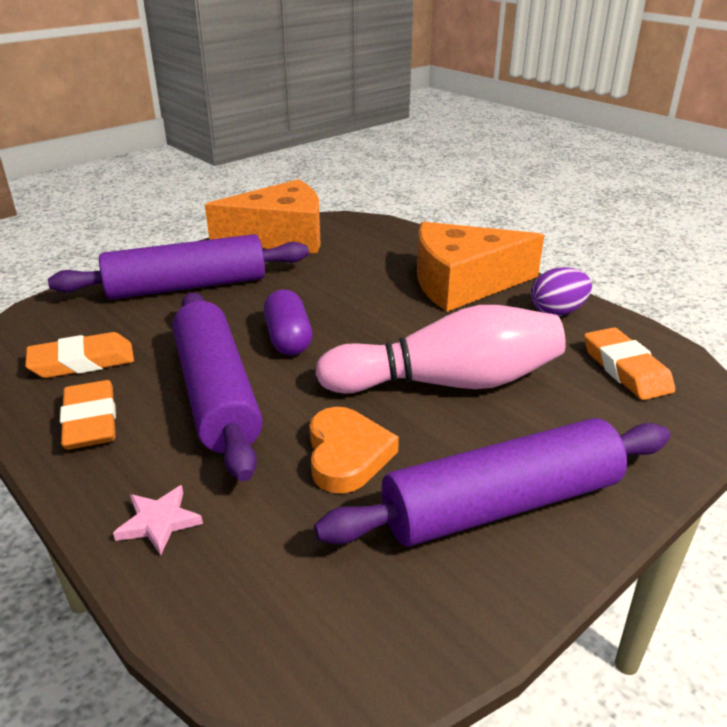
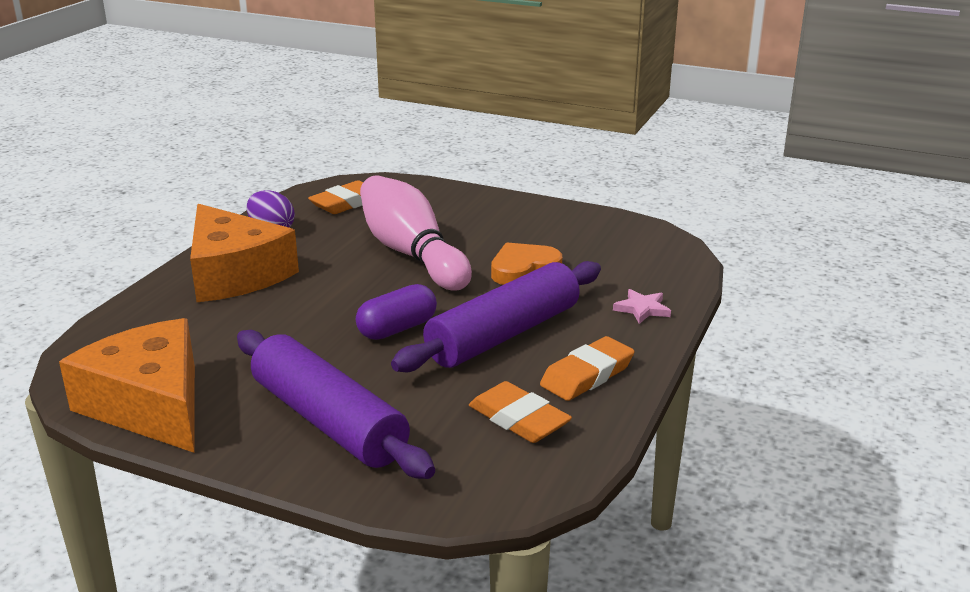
camera: 115 degrees left, 5 degrees down
(501, 505) = (521, 222): purple rolling pin -> none

